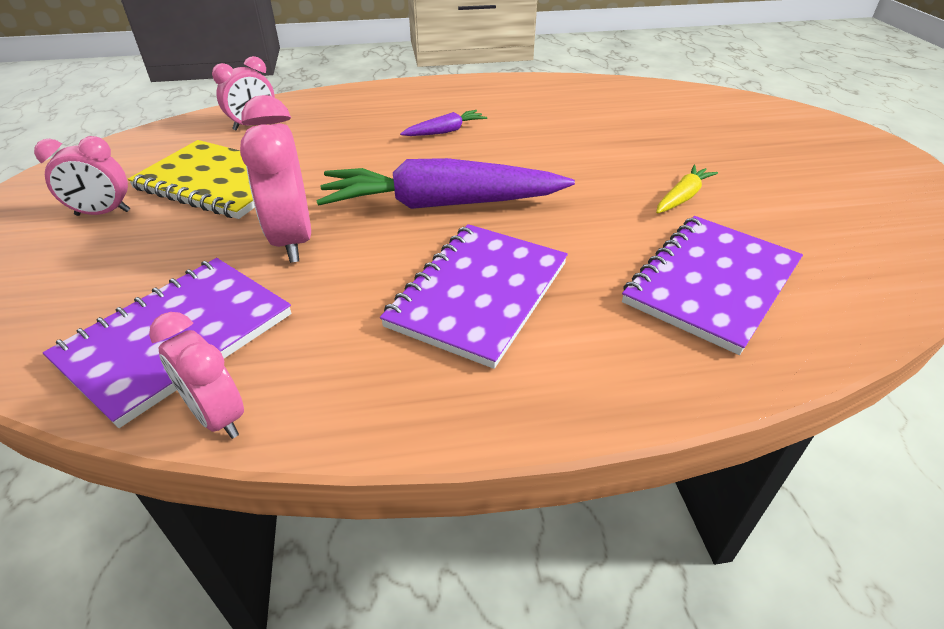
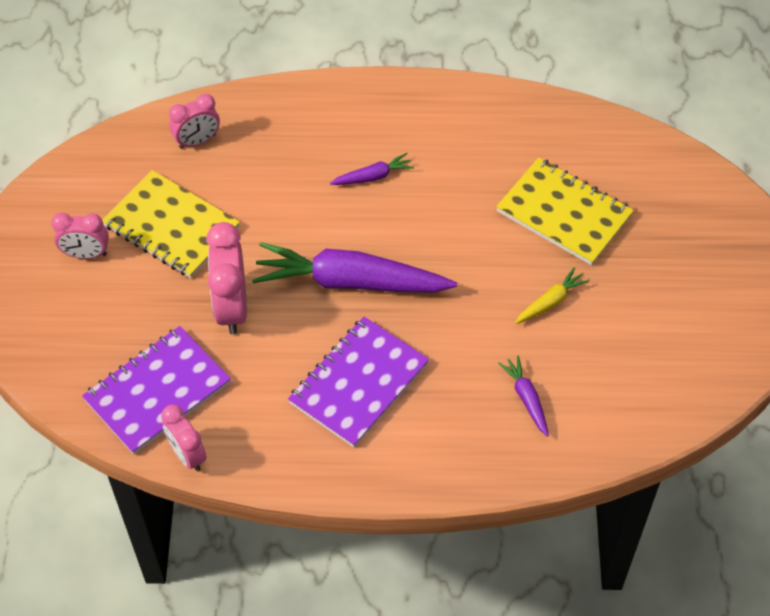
camera: 10 degrees right, 15 degrees up
(653, 137) = (564, 213): none -> yellow notebook
(711, 284) = (526, 399): purple notebook -> purple carrot

